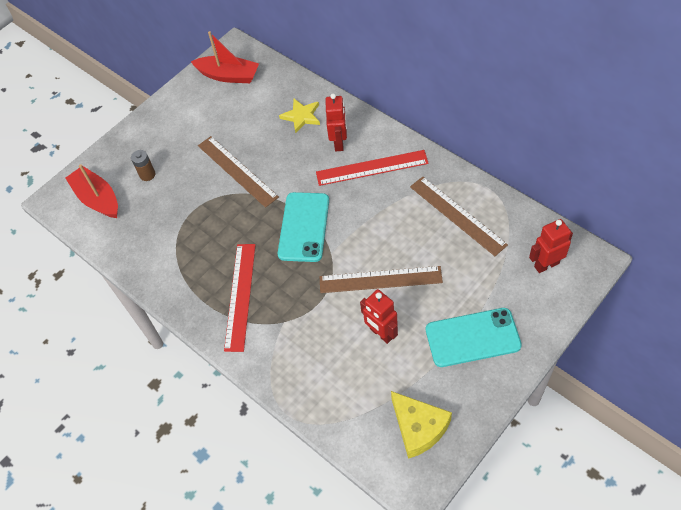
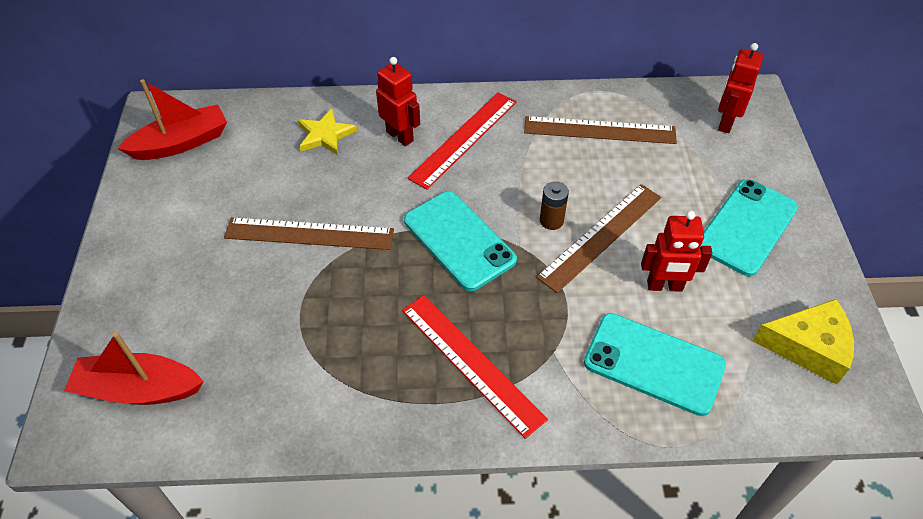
camera: 50 degrees left, 5 degrees down
(147, 175) = (186, 312): brown battery -> brown battery (551, 221)
(325, 368) = (653, 364): none -> turquoise phone

